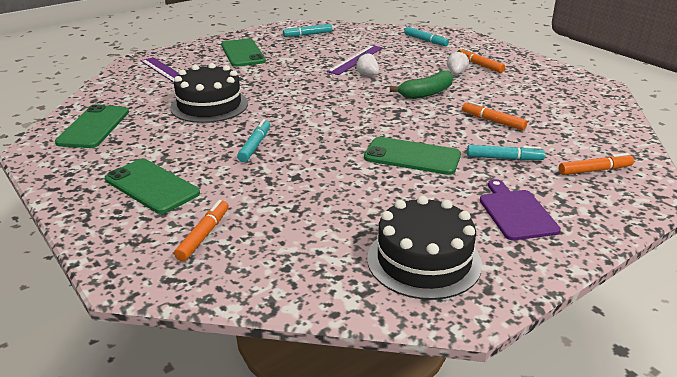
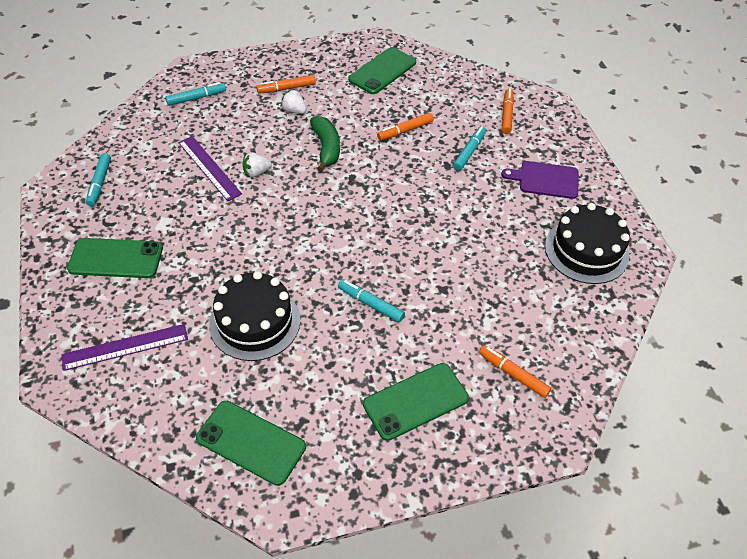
camera: 70 degrees left, 20 degrees up
(412, 156) = (442, 203): green phone -> green phone (382, 71)

